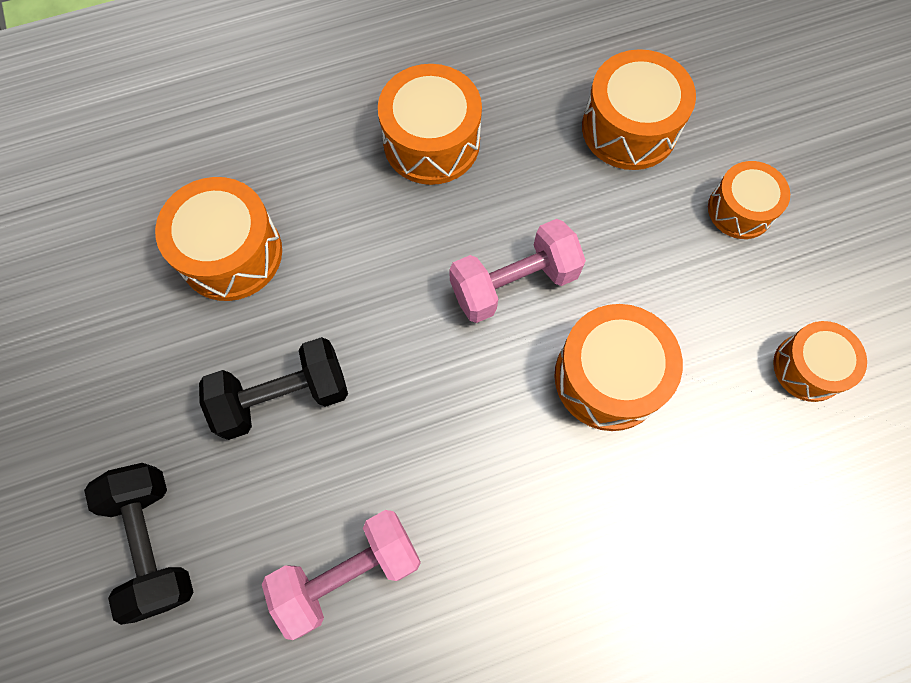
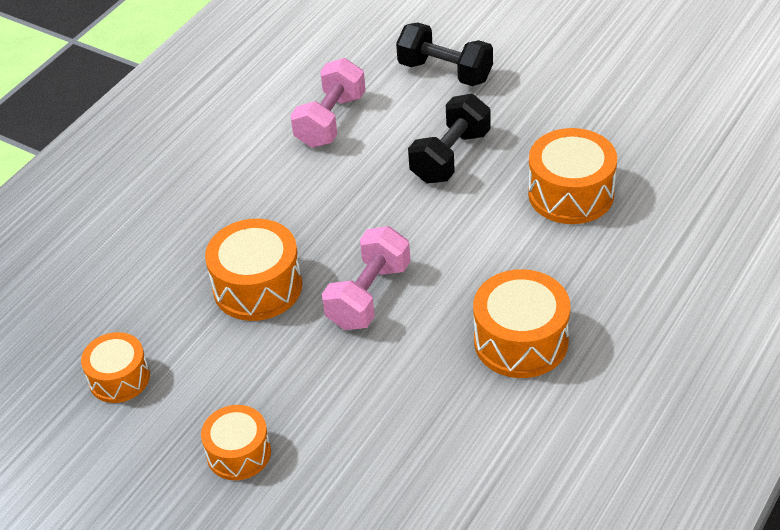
camera: 145 degrees right, 25 degrees down
(629, 128) = (378, 457): orange drum -> none

